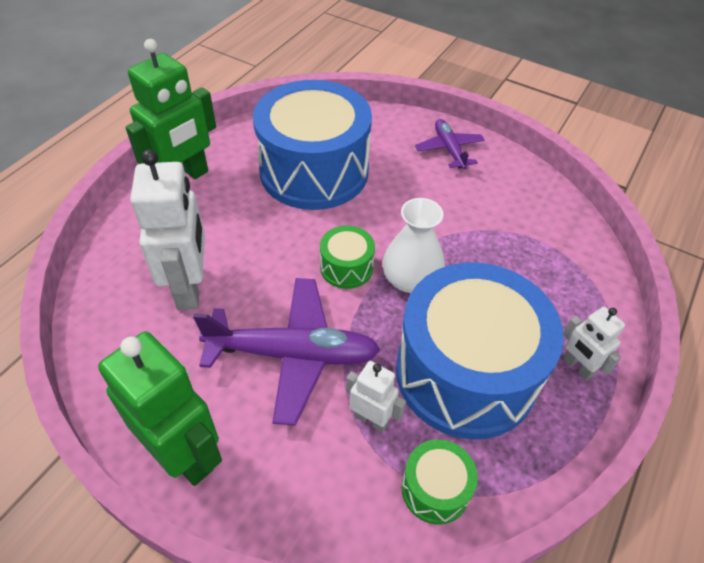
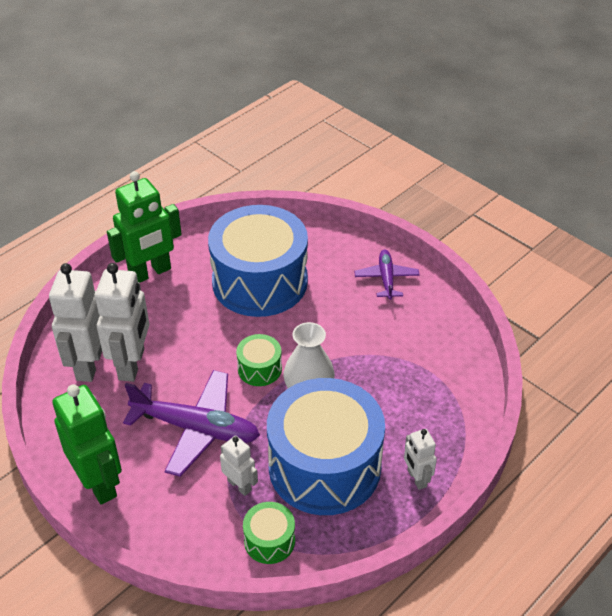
camera: 15 degrees right, 5 degrees down
(134, 297) = (89, 364): none -> white robot

